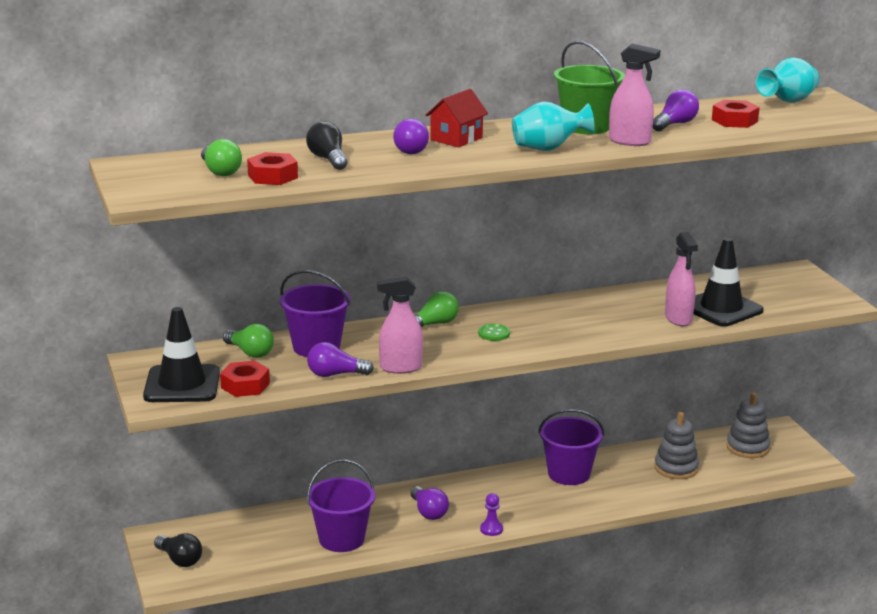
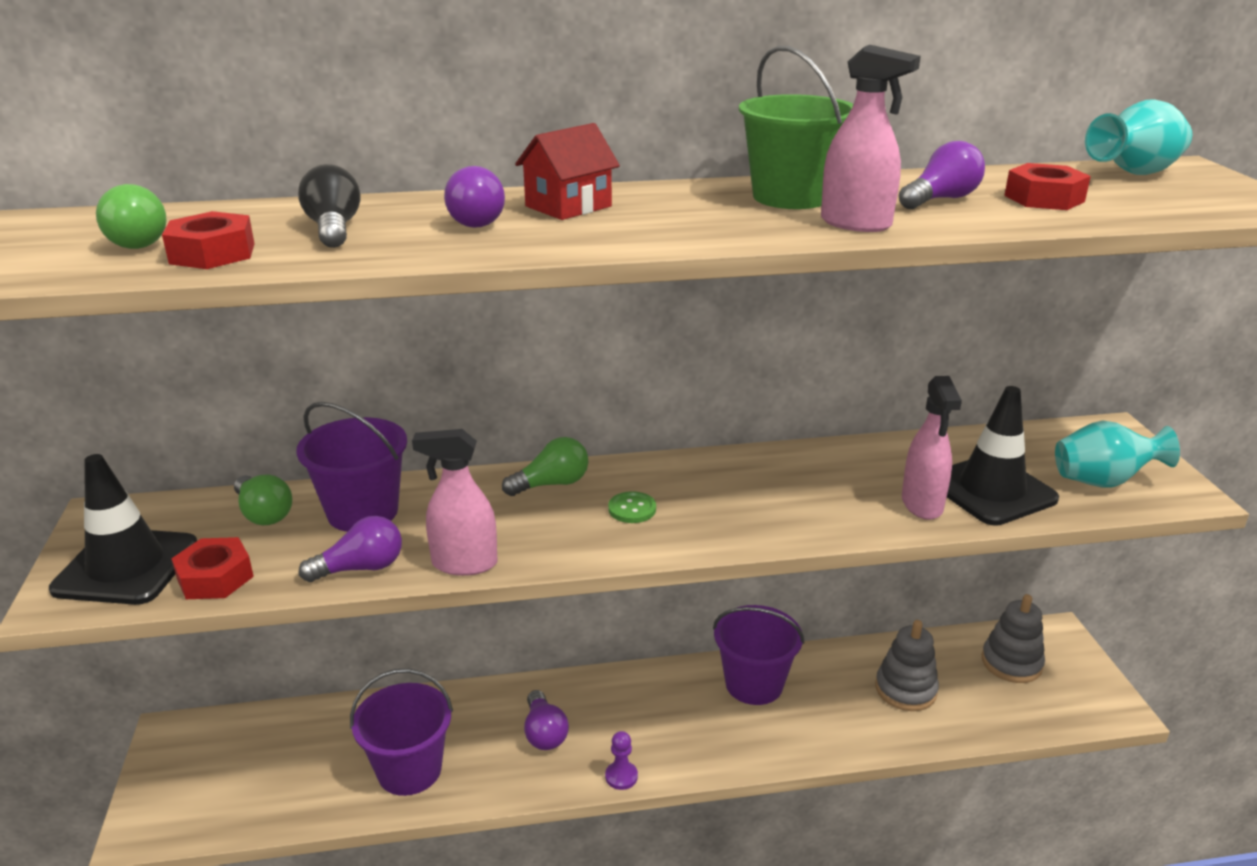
camera: 10 degrees right, 5 degrees up
(179, 560) = (180, 782): black light bulb -> none
(335, 374) = (360, 568): purple light bulb -> purple light bulb turned 150 degrees clockwise
(548, 149) = (710, 229): turquoise vase -> turquoise vase (1103, 481)

